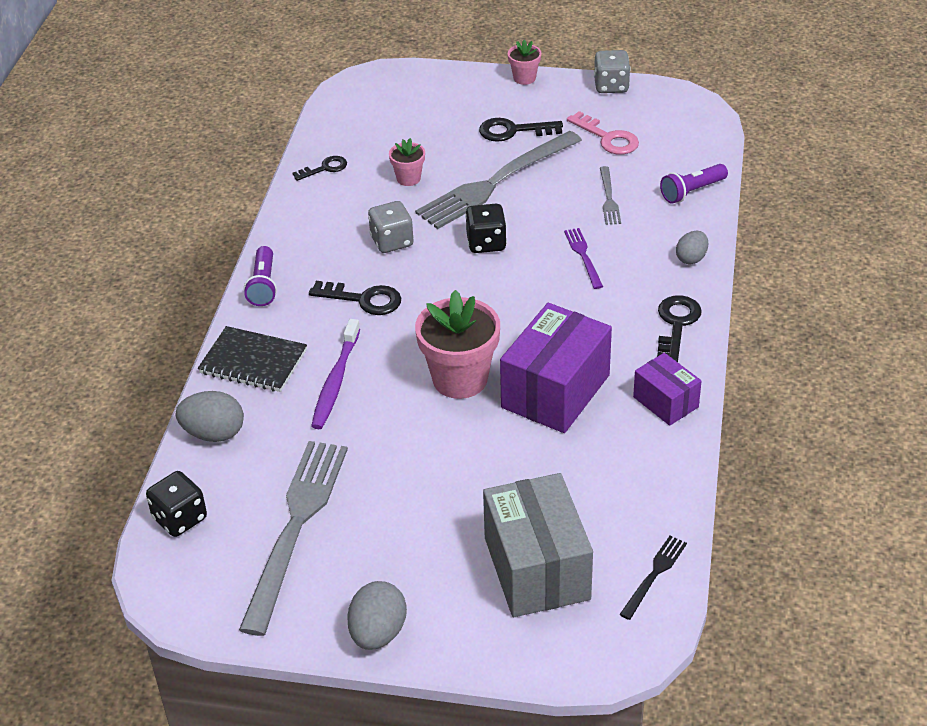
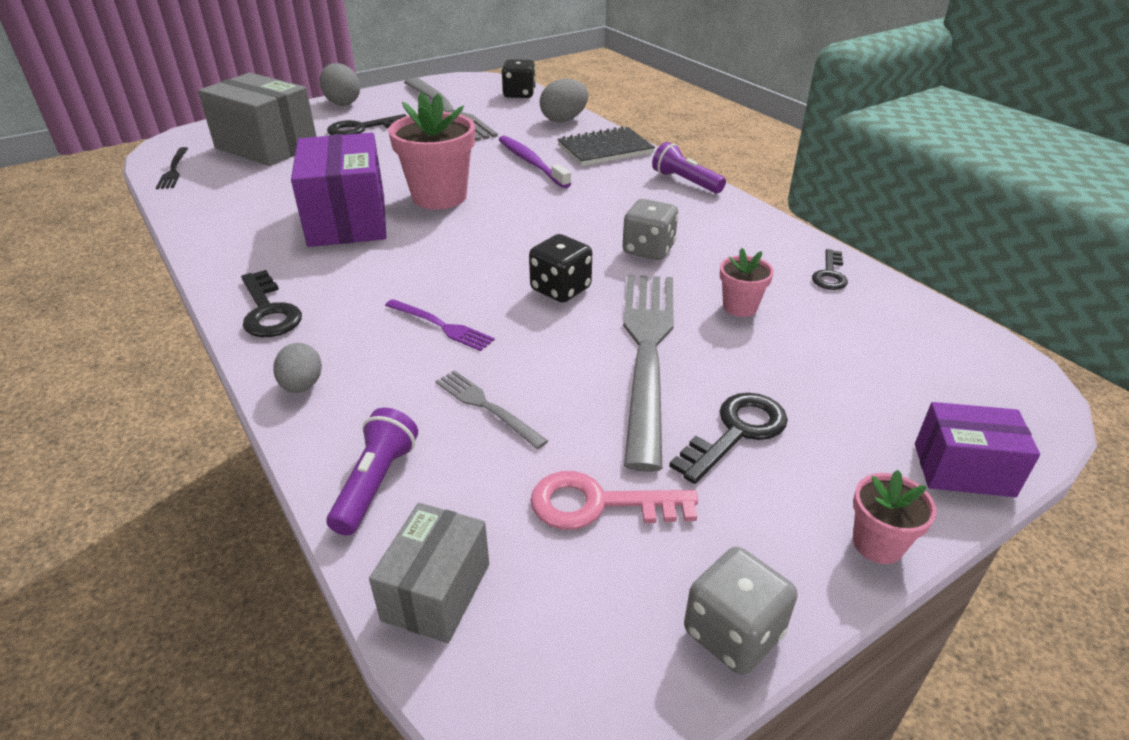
camera: 135 degrees right, 5 degrees down
(363, 299) = (595, 206): black key -> black key (362, 128)
(665, 402) = (233, 251): purple box -> purple box (963, 470)
(700, 144) = (436, 591): none -> grey box

